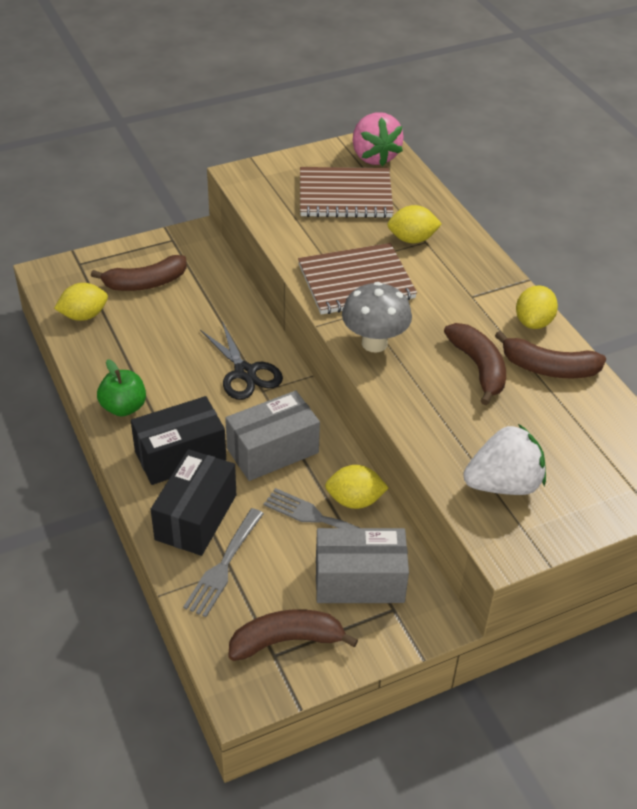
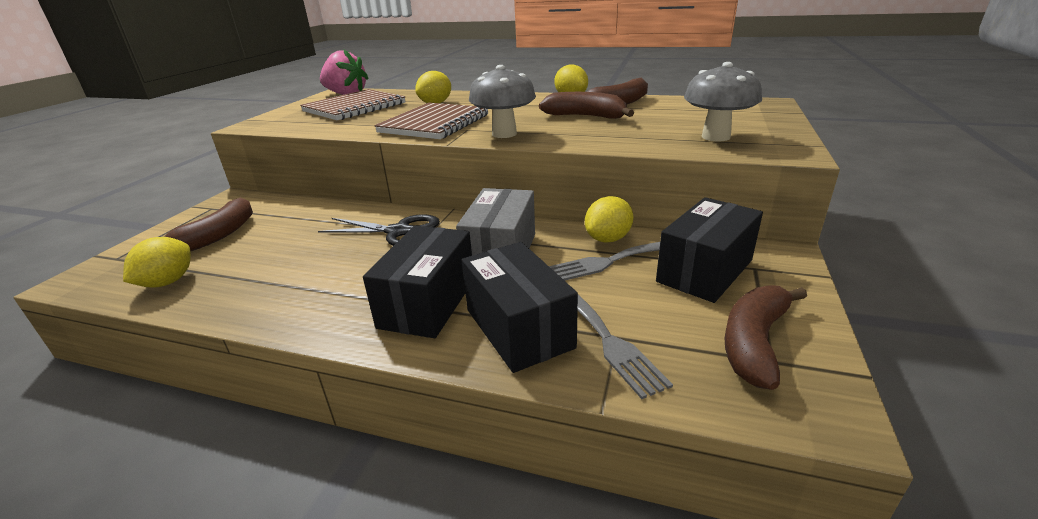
camera: 45 degrees left, 15 degrees down
(123, 407) = (312, 309): green apple -> none
(359, 580) = (704, 271): grey box -> black box
(503, 484) = (715, 137): white strawberry -> grey mushroom

